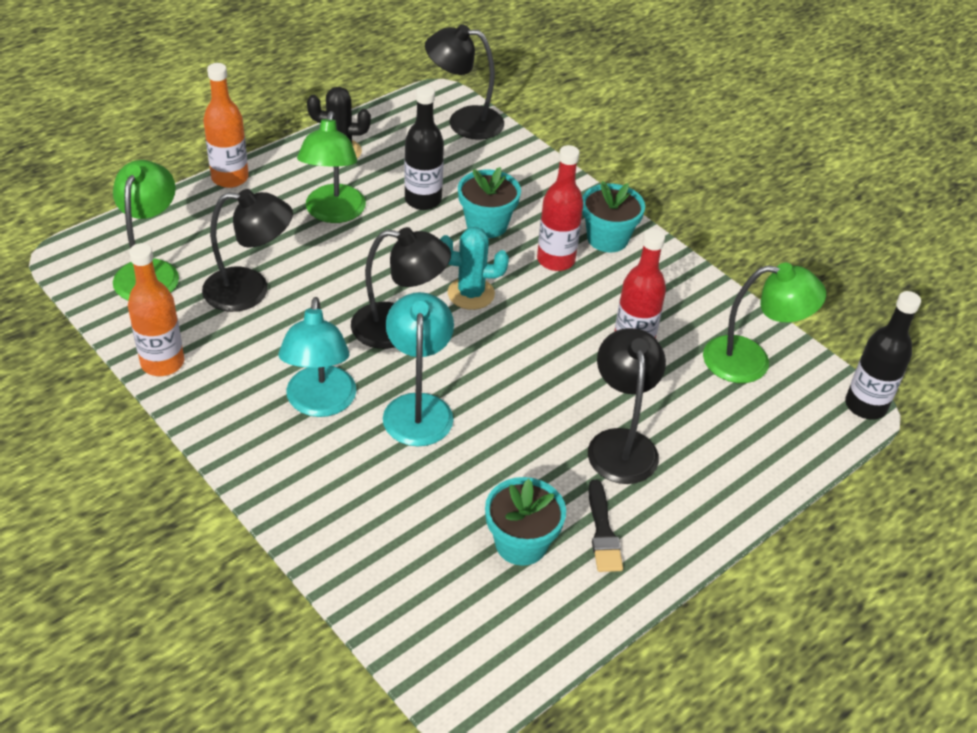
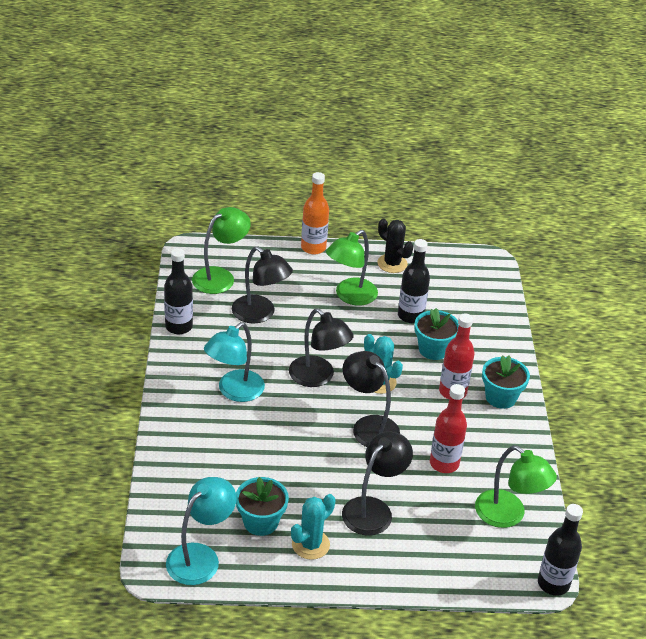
camera: 40 degrees right, 5 degrees down
(162, 363) = (179, 326): orange bottle -> black bottle
(418, 407) = (282, 424): turquoise lamp -> turquoise lamp (200, 557)
(464, 122) = (489, 283): black lamp -> black lamp (369, 426)
(603, 531) = (310, 544): black brush -> turquoise cactus

